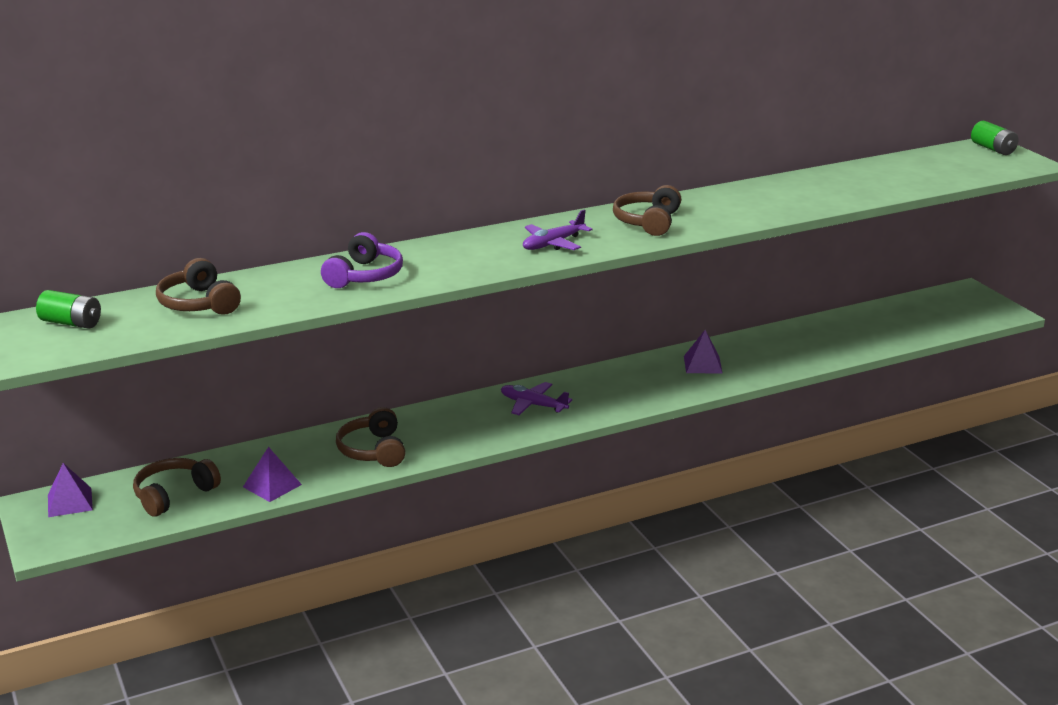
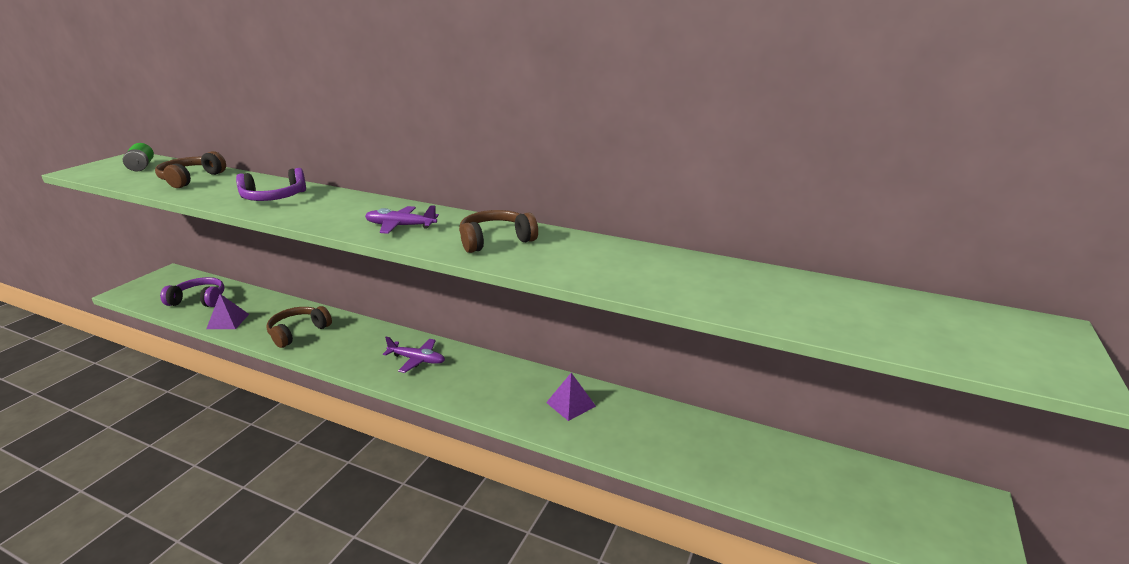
camera: 50 degrees right, 0 degrees up
(70, 502) = (175, 280): purple pyramid -> none
(174, 495) = (199, 300): brown headphones -> purple headphones
(533, 405) = (417, 360): purple plane -> purple plane turned 120 degrees clockwise
(993, 149) = (1043, 335): green battery -> none

